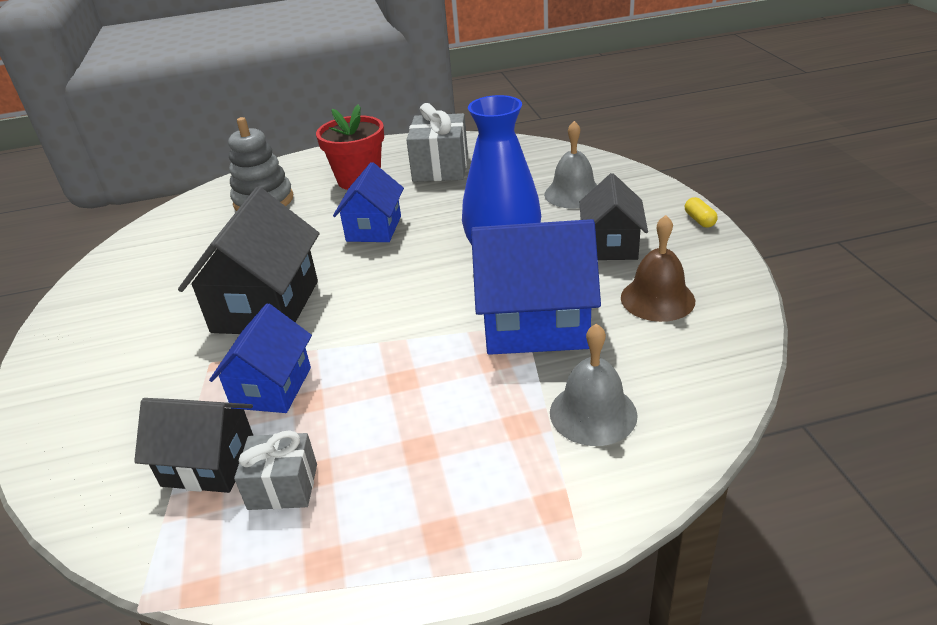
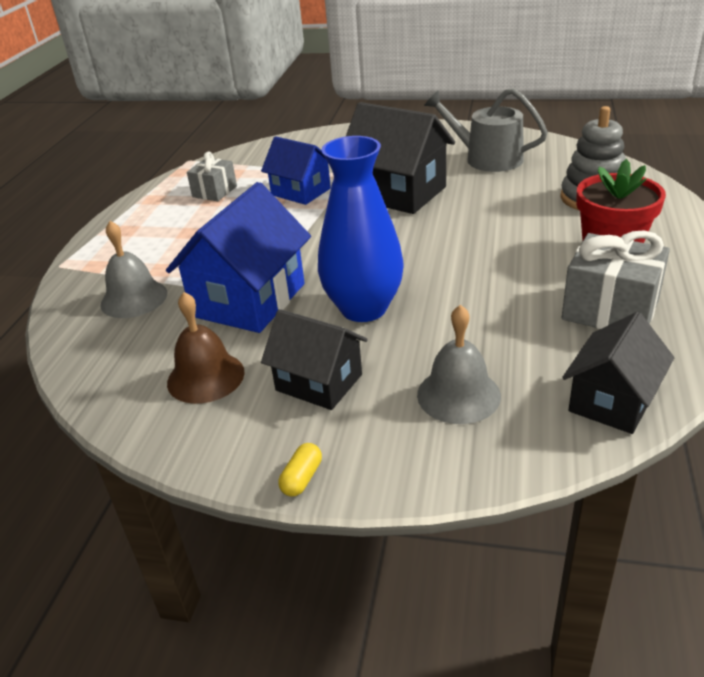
camera: 115 degrees right, 0 degrees up
(166, 272) = (487, 158): none -> grey watering can
(209, 464) = (257, 173): black house -> black house (612, 401)
(374, 228) = (484, 248): blue house -> none
(699, 220) = (302, 478): yellow capsule -> yellow capsule turned 75 degrees counterclockwise

